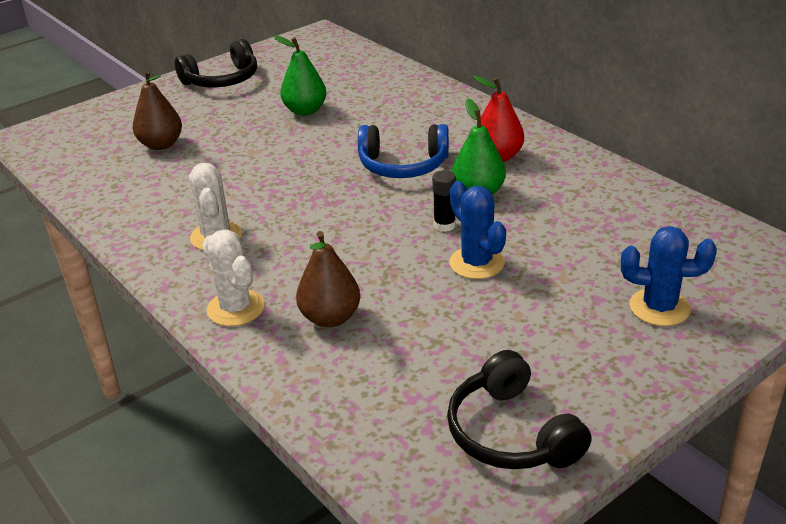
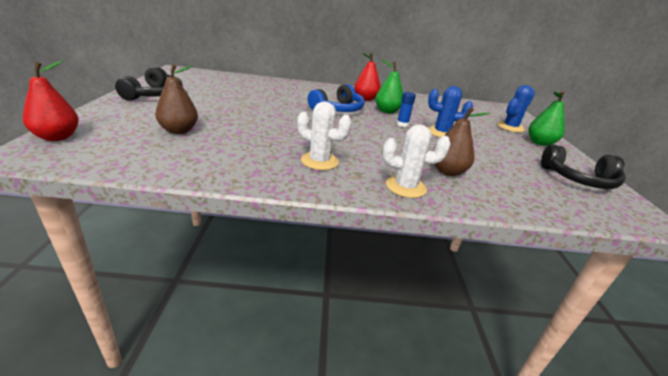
camera: 55 degrees left, 5 degrees down
(66, 123) = (57, 137): none -> red pear
(305, 111) = (241, 99): green pear -> green pear (540, 143)
(444, 225) = (402, 124): black glue stick -> blue glue stick

